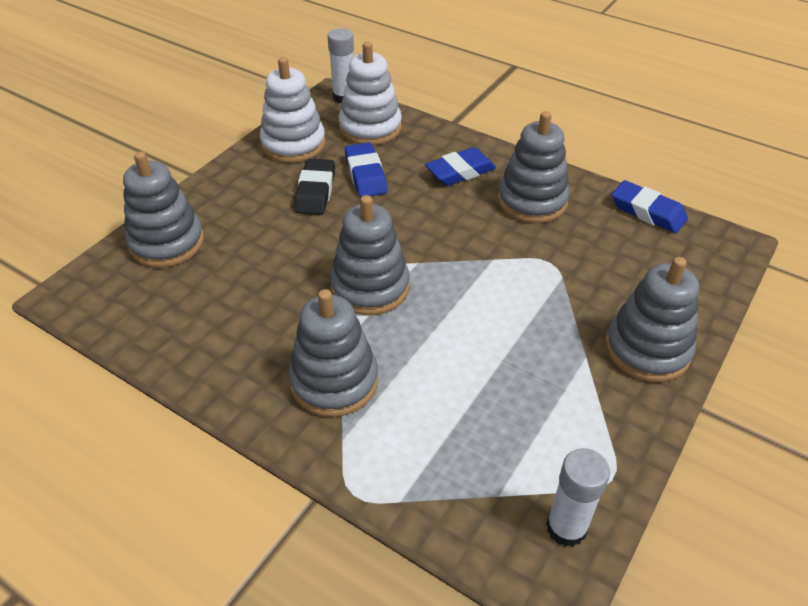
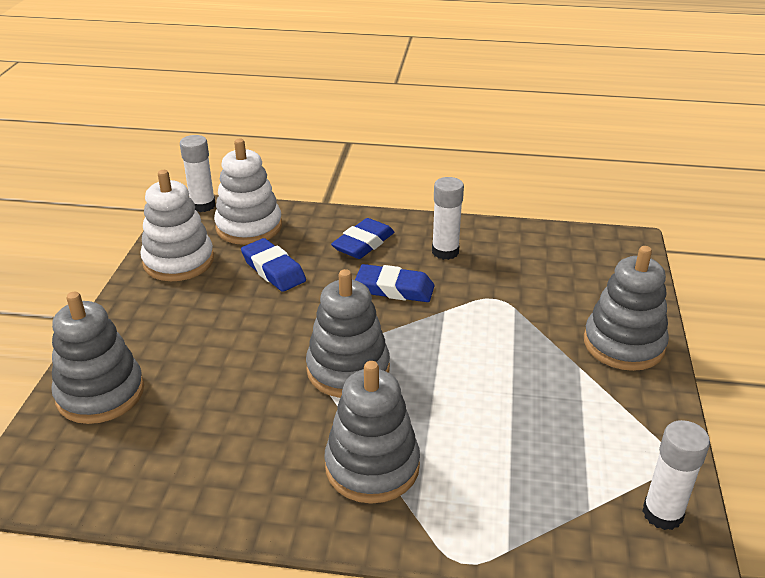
camera: 25 degrees left, 10 degrees down
(315, 191) = (232, 299): black eraser -> none
(532, 201) = (445, 252): grey stacking toy -> white glue stick
(647, 212) = (547, 234): blue eraser -> blue eraser (394, 289)

